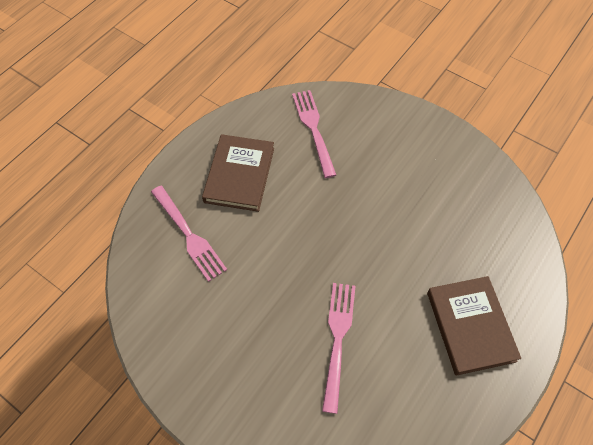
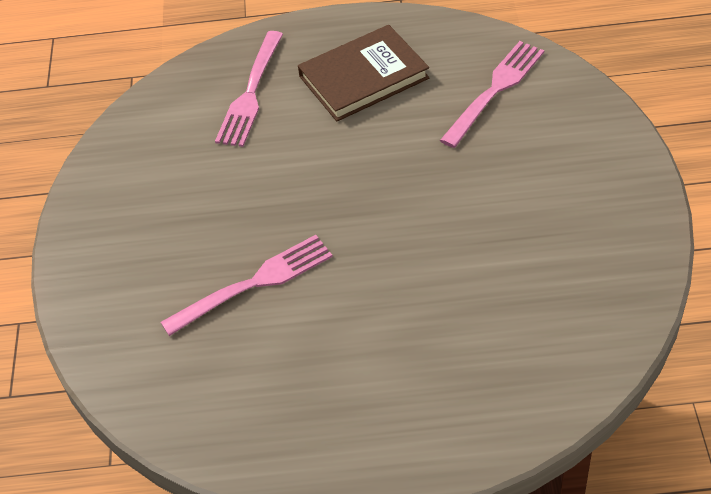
camera: 55 degrees right, 10 degrees down
(470, 326) = (391, 389): brown book -> none

